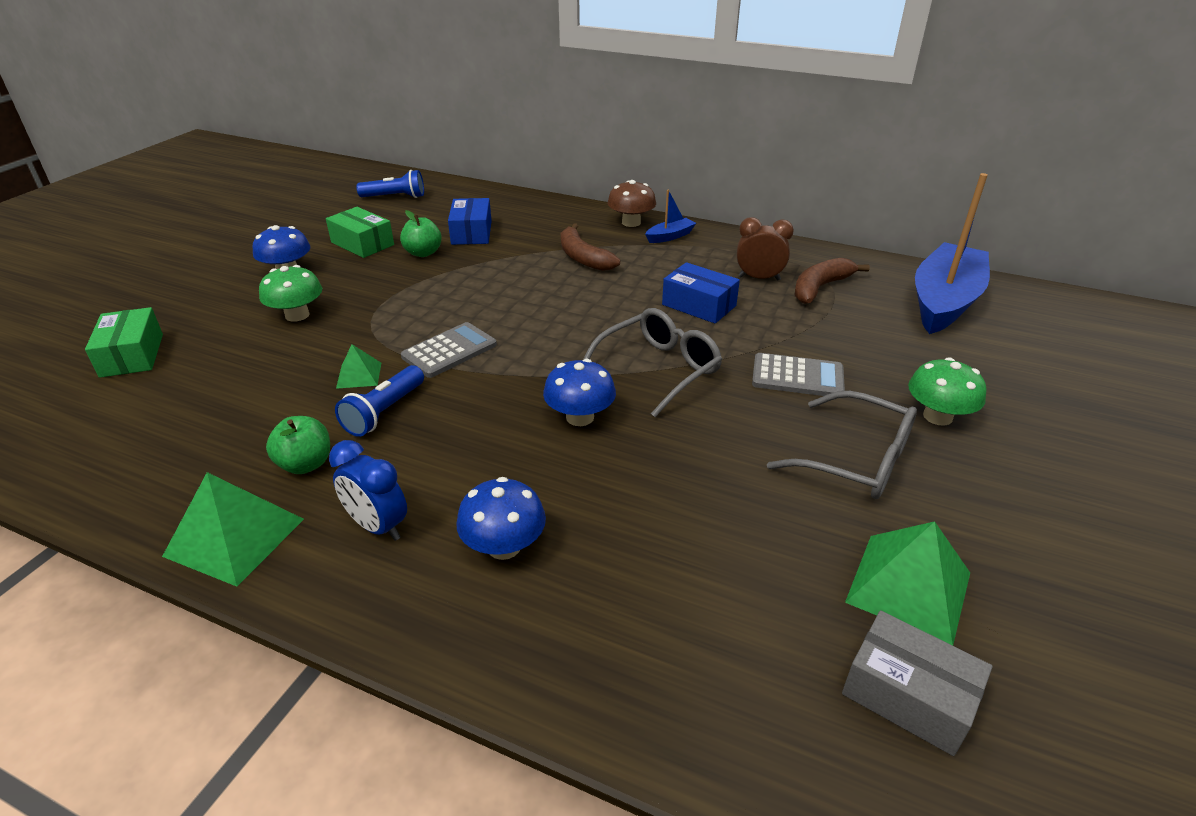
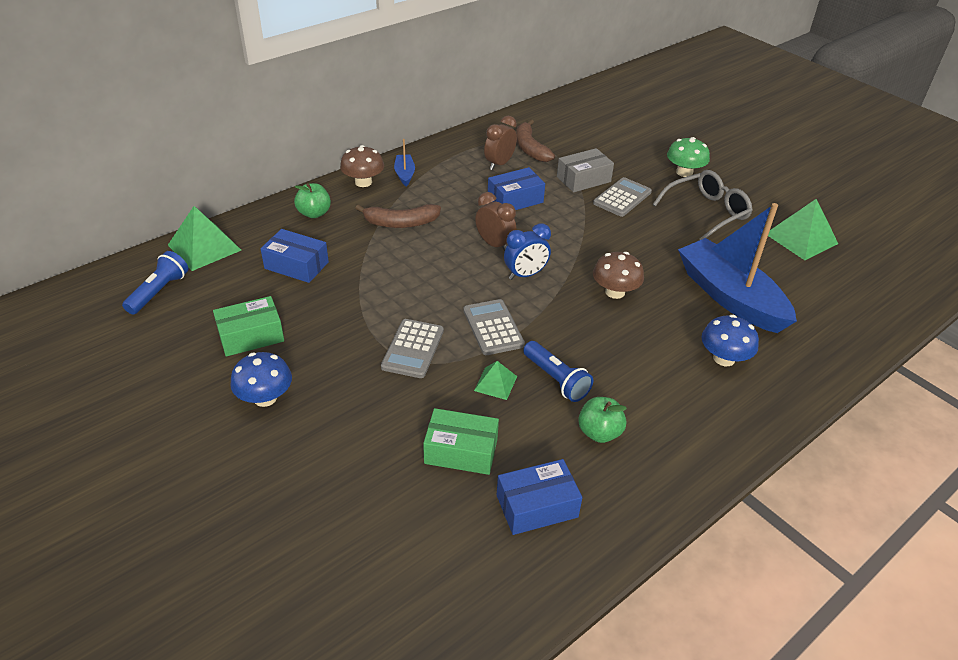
camera: 65 degrees left, 5 degrees up
(132, 355) = (353, 533): green box -> green box (461, 451)
(178, 447) = (537, 506): none -> blue box
(234, 537) = (665, 481): green pyramid -> green pyramid (204, 247)
(297, 315) = (364, 404): green mushroom -> none
(378, 526) = (684, 408): blue clock -> blue clock (525, 275)
(387, 317) = (413, 349): none -> grey calculator
(423, 253) = (310, 303): green apple -> green apple (314, 213)
(580, 417) = (615, 292): blue mushroom -> brown mushroom
(597, 315) = (494, 244): none -> brown clock
(658, 370) = (582, 244): grey glasses -> none
(908, 695) = (860, 267): grey box -> grey box (583, 179)
(944, 301) = (578, 118): blue boat -> blue boat (730, 297)

